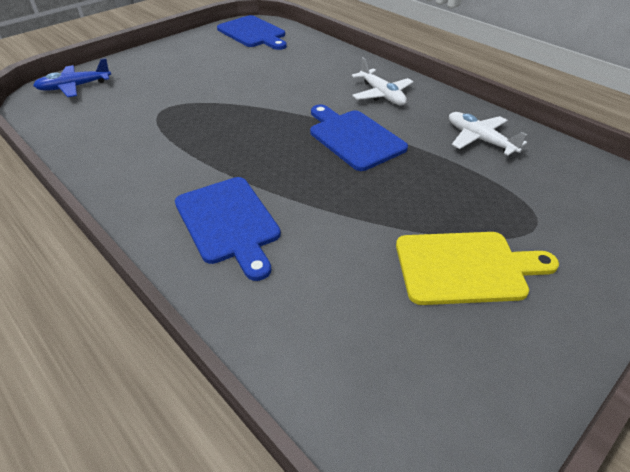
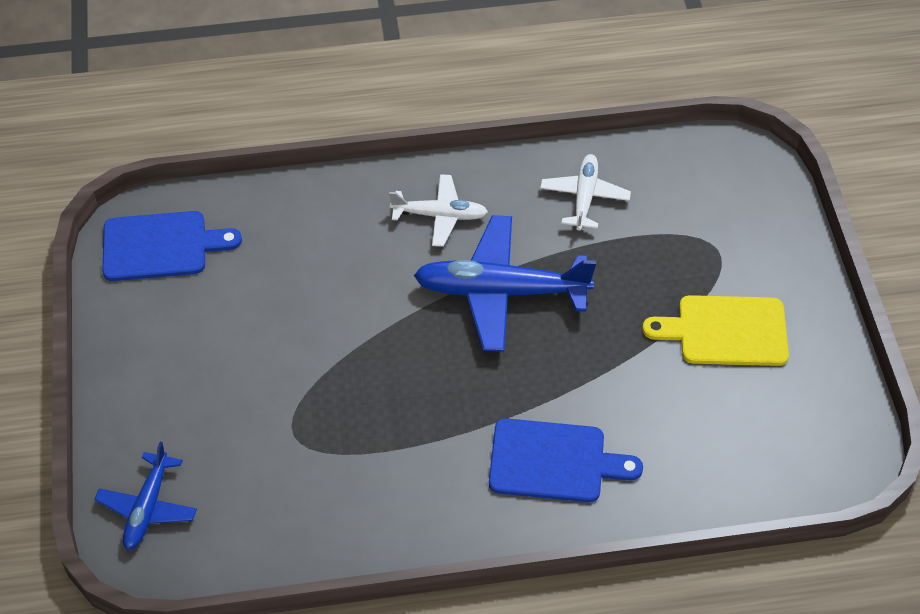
camera: 55 degrees left, 10 degrees up
(354, 138) = (500, 291): blue cutting board -> blue plane
(466, 267) = (726, 331): yellow cutting board -> yellow cutting board turned 120 degrees counterclockwise
(479, 139) = (584, 197): white plane -> white plane turned 105 degrees clockwise

